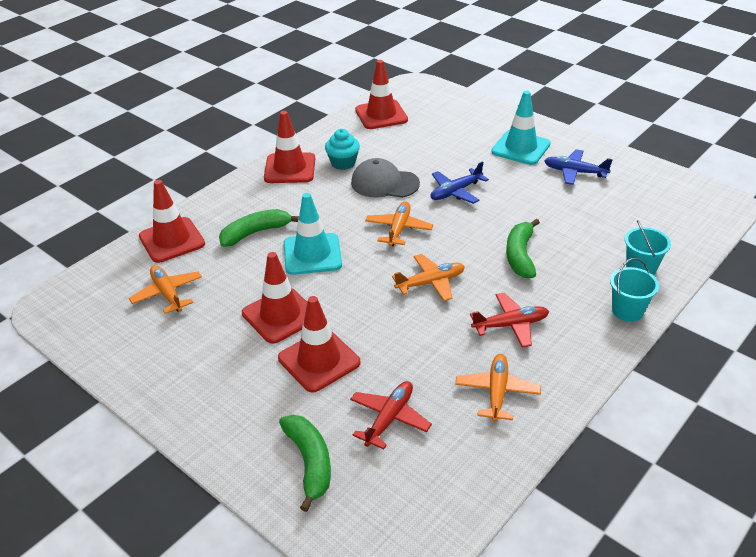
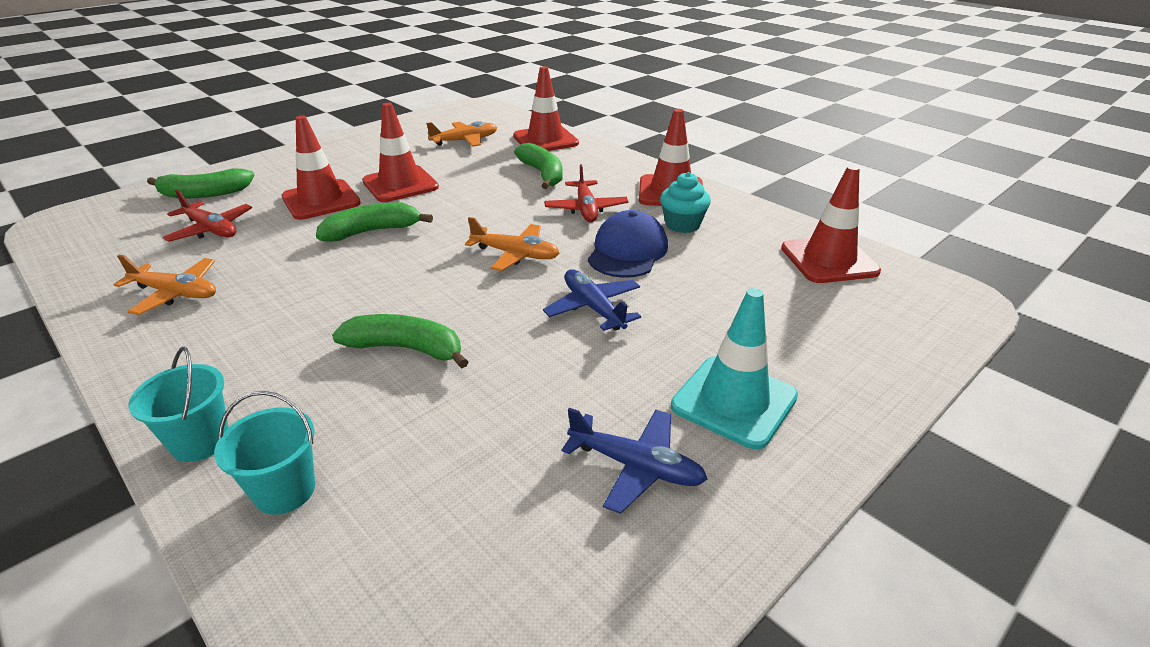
camera: 95 degrees right, 5 degrees down
(312, 254) = (490, 201): turquoise traffic cone -> none
(376, 309) = (372, 231): none -> green banana
(384, 183) = (627, 251): grey cap -> blue cap
(431, 282) = (394, 268): orange plane -> none
(511, 325) = (271, 318): red plane -> red plane (586, 209)
(574, 172) = (636, 466): blue plane -> blue plane turned 90 degrees clockwise

